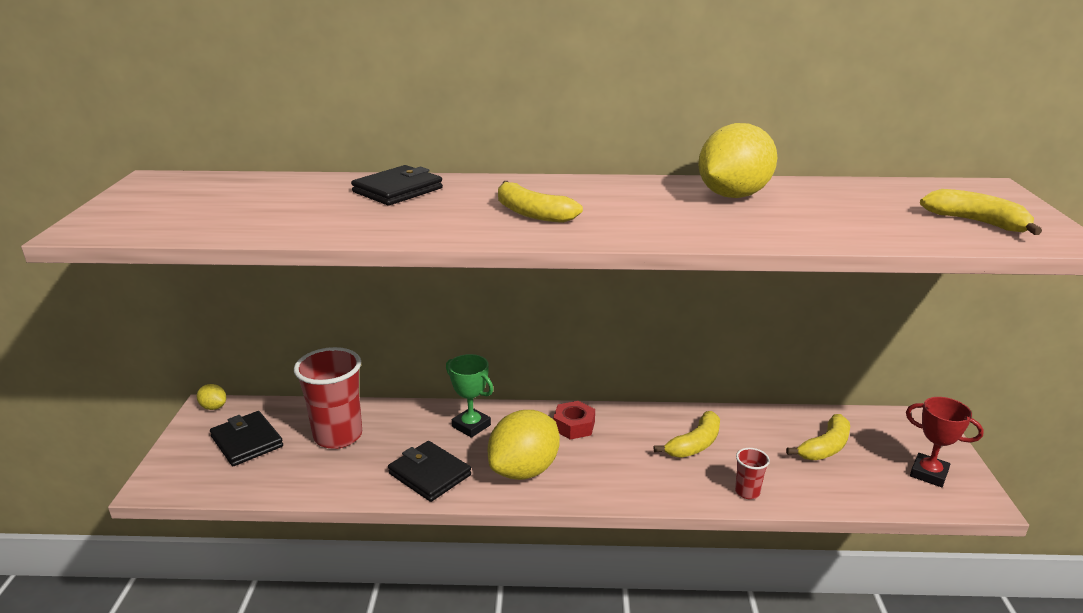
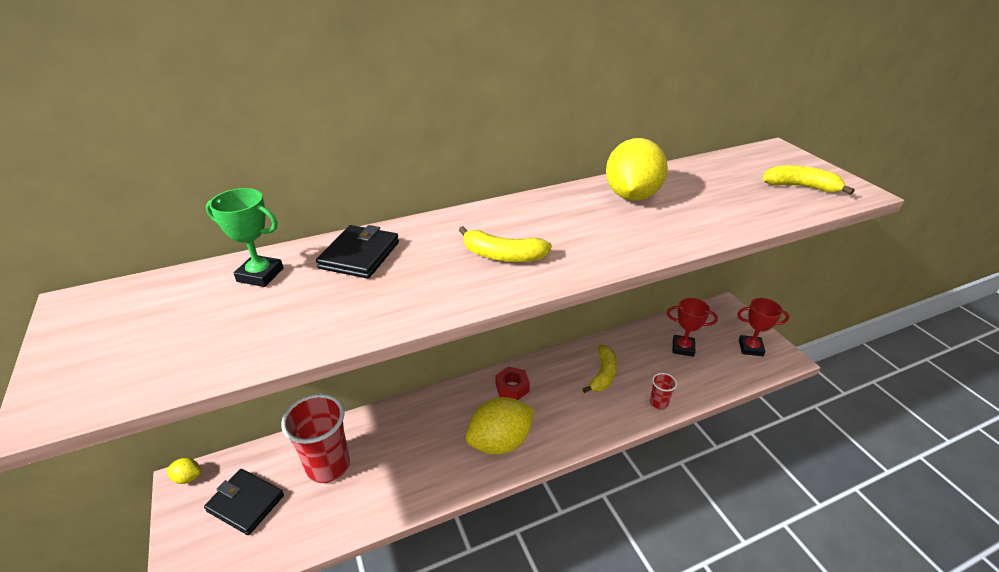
camera: 25 degrees left, 10 degrees up
(429, 474) = (429, 474): black wallet -> none
(471, 426) = (435, 415): green trophy -> green trophy (260, 275)
(524, 470) = (500, 442): yellow lemon -> yellow lemon turned 45 degrees clockwise
(825, 447) = (683, 348): yellow banana -> red trophy

